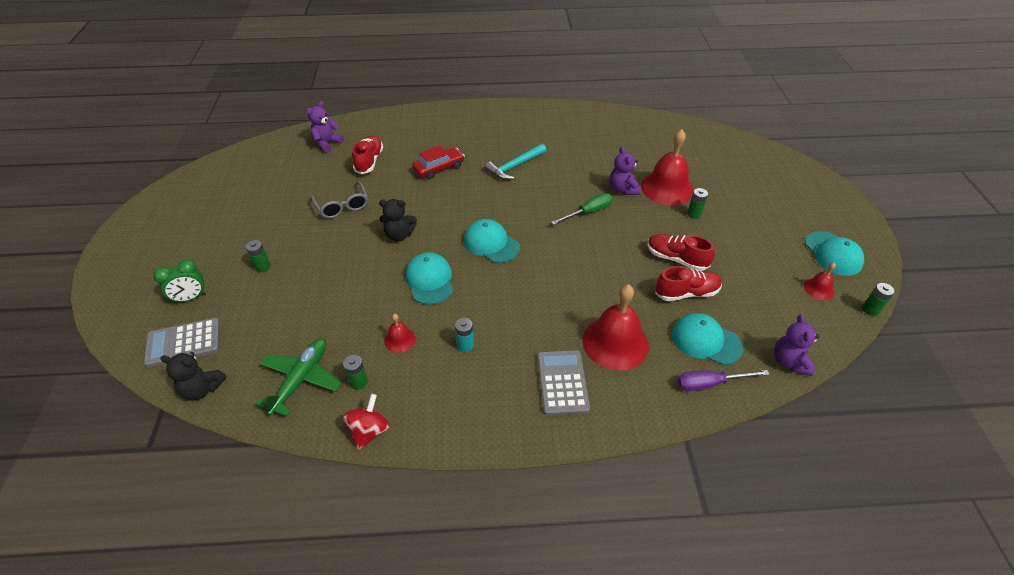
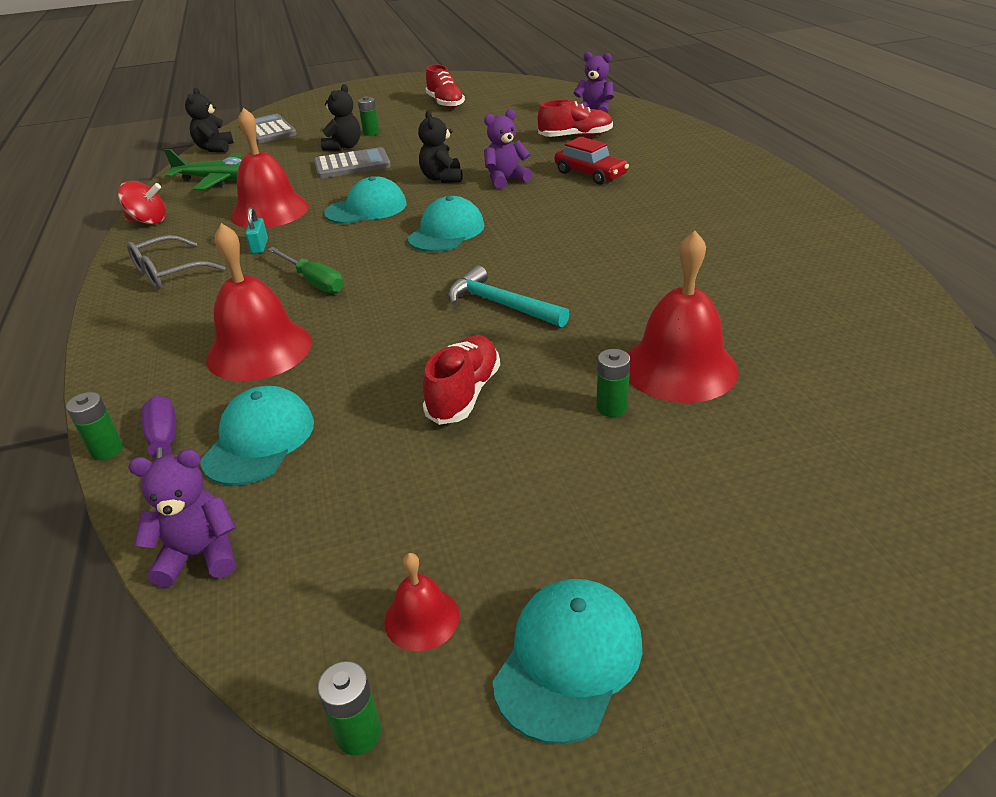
camera: 80 degrees right, 10 degrees down
(190, 298) = (324, 119): green clock -> none
(284, 286) = (344, 147): none -> black teddy bear
(342, 206) = (481, 142): grey glasses -> grey glasses (169, 272)
(358, 382) = (212, 204): green battery -> green battery (107, 450)
(399, 339) = (270, 211): red bell -> red bell, size x2.10
(465, 345) = (259, 246): turquoise battery -> turquoise padlock
(514, 166) = (634, 220): turquoise hammer -> turquoise hammer (501, 304)
(562, 382) = (191, 316): grey calculator -> grey calculator (352, 164)
(588, 212) = (554, 293): green screwdriver -> green screwdriver (313, 281)
(623, 189) = (639, 319): purple teddy bear -> purple teddy bear (506, 179)
(686, 293) = (375, 411): red shoe -> red shoe (445, 103)
(833, 254) = (568, 660): turquoise cap -> turquoise cap turned 150 degrees clockwise

